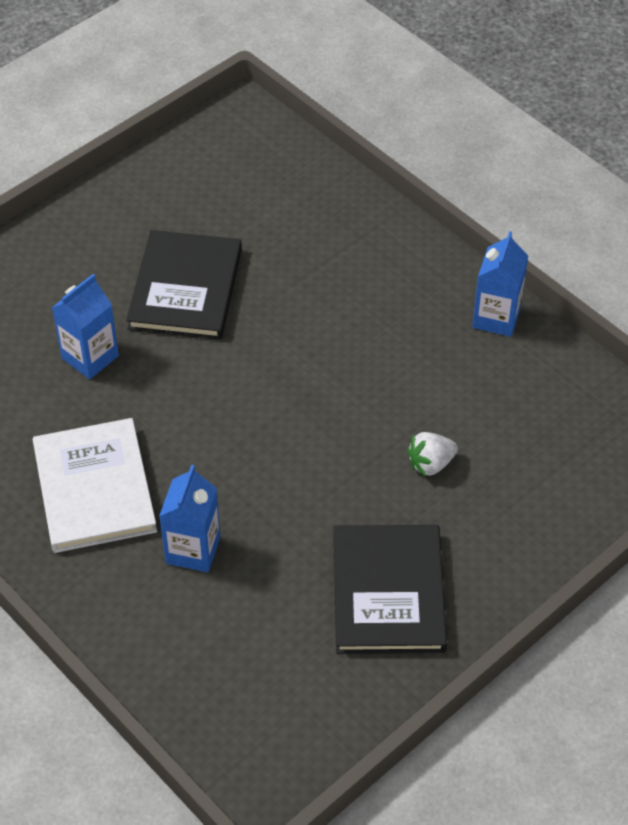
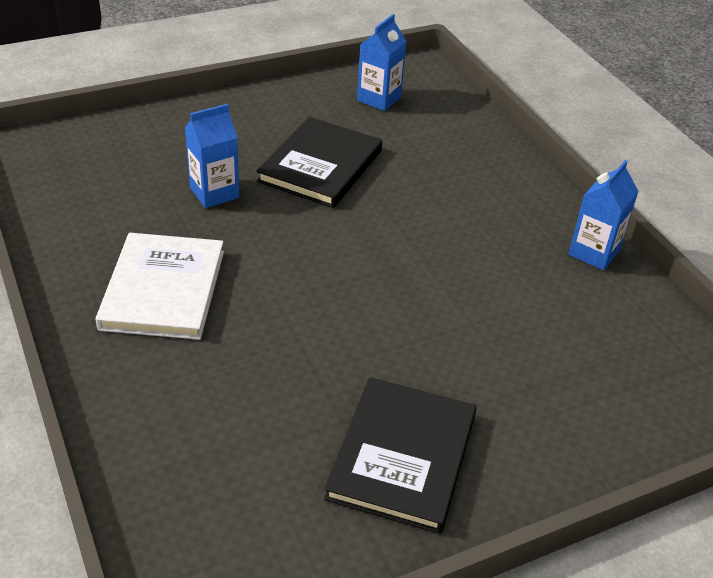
camera: 15 degrees right, 10 degrees down
(193, 550) = (226, 363): blue carton -> blue carton (379, 99)
(430, 464) = (489, 353): white strawberry -> none

